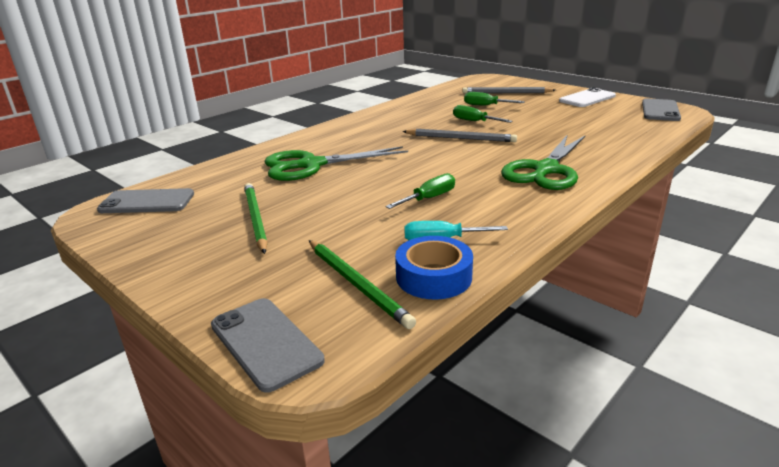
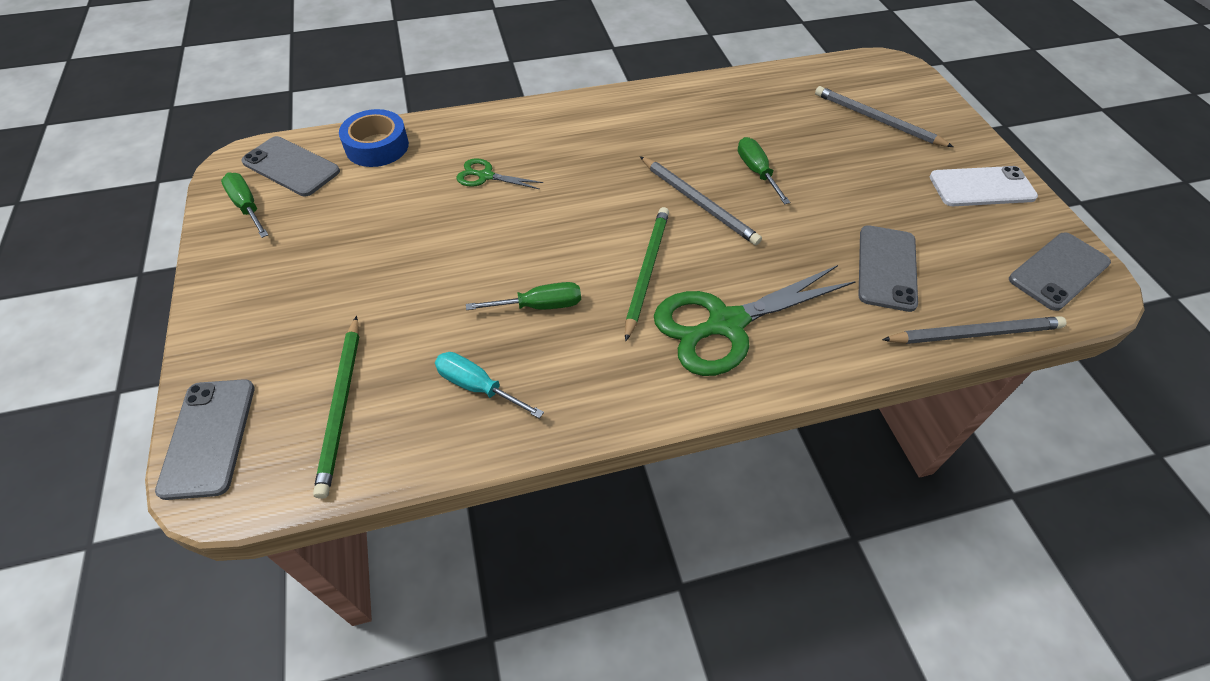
camera: 30 degrees right, 25 degrees up
(255, 219) = (352, 248): green pencil -> green pencil (646, 272)
(311, 165) = (485, 176): green scissors -> green scissors, size x0.47
(433, 277) = (413, 439): blue tape -> blue tape (377, 146)
(486, 106) = (813, 140): green screwdriver -> green screwdriver (247, 207)
(589, 130) = (887, 268): none -> grey phone
(661, 136) = (974, 333): none -> grey pencil

